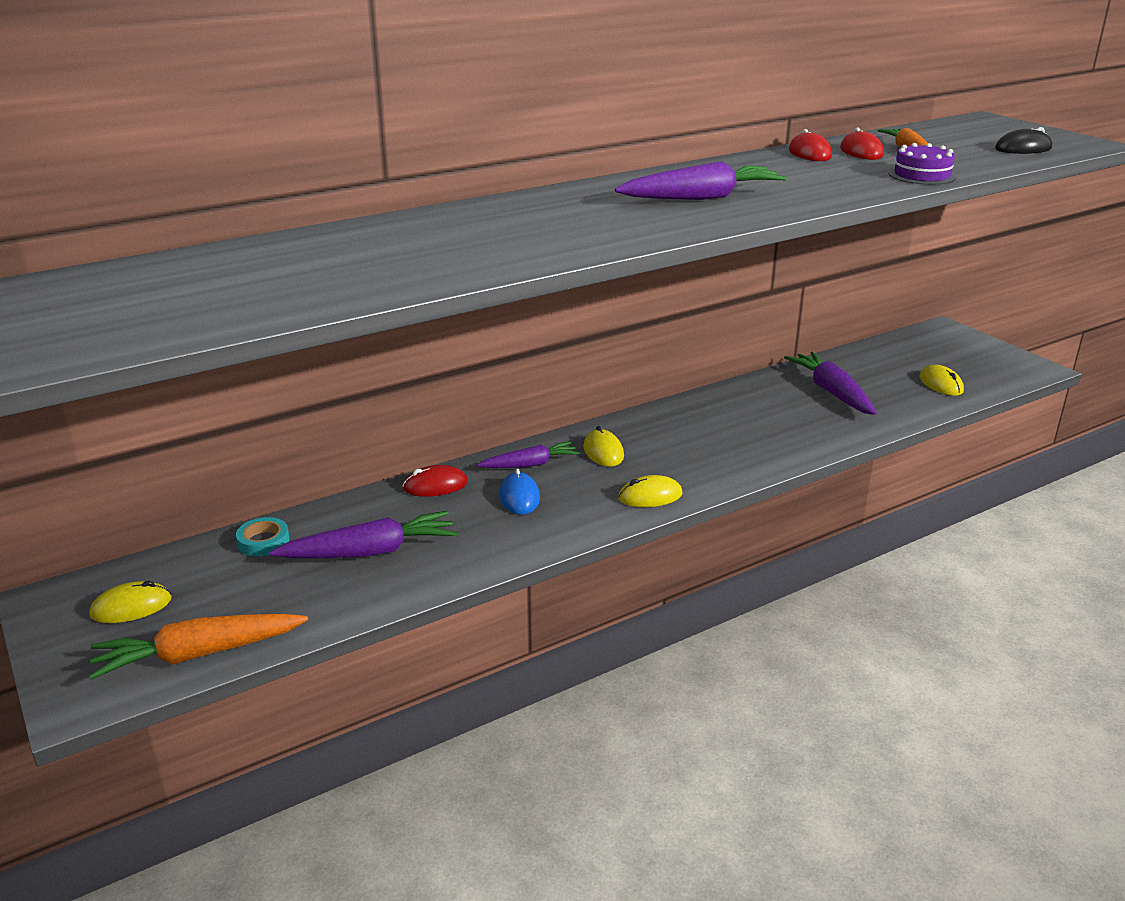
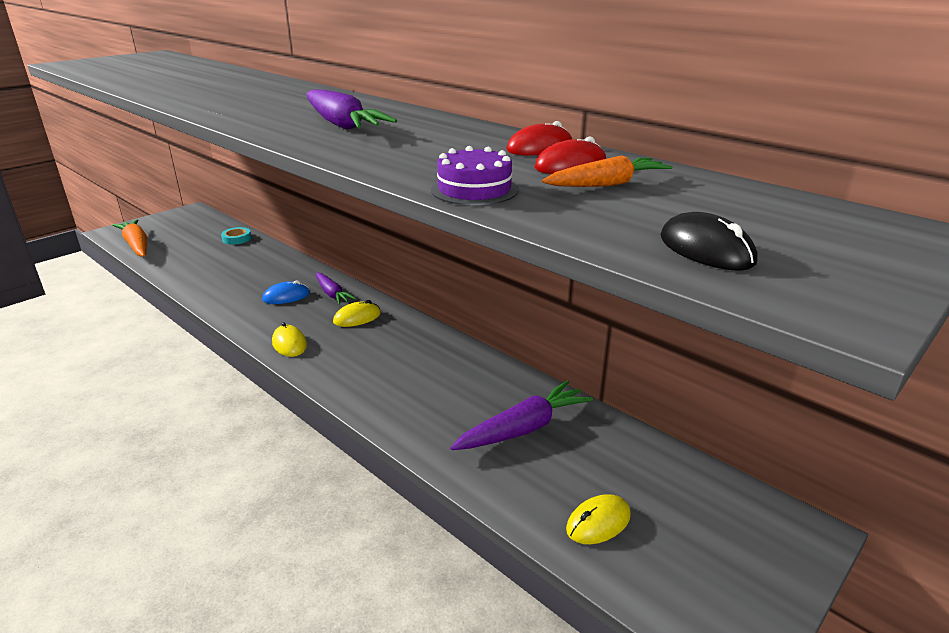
camera: 75 degrees right, 0 degrees up
(131, 607) = (181, 225): yellow mouse -> none
(370, 552) = (222, 265): purple carrot -> none
(435, 485) = (299, 269): red mouse -> none

